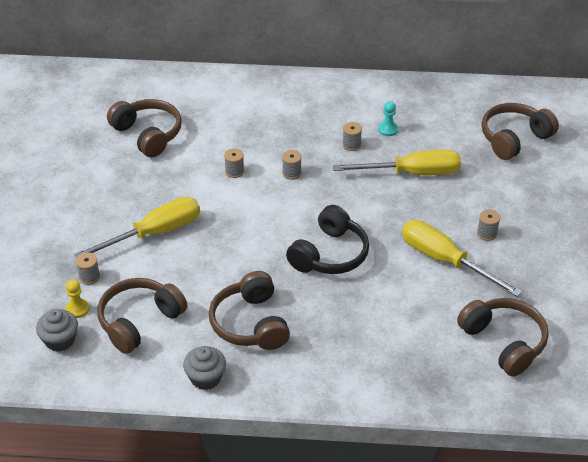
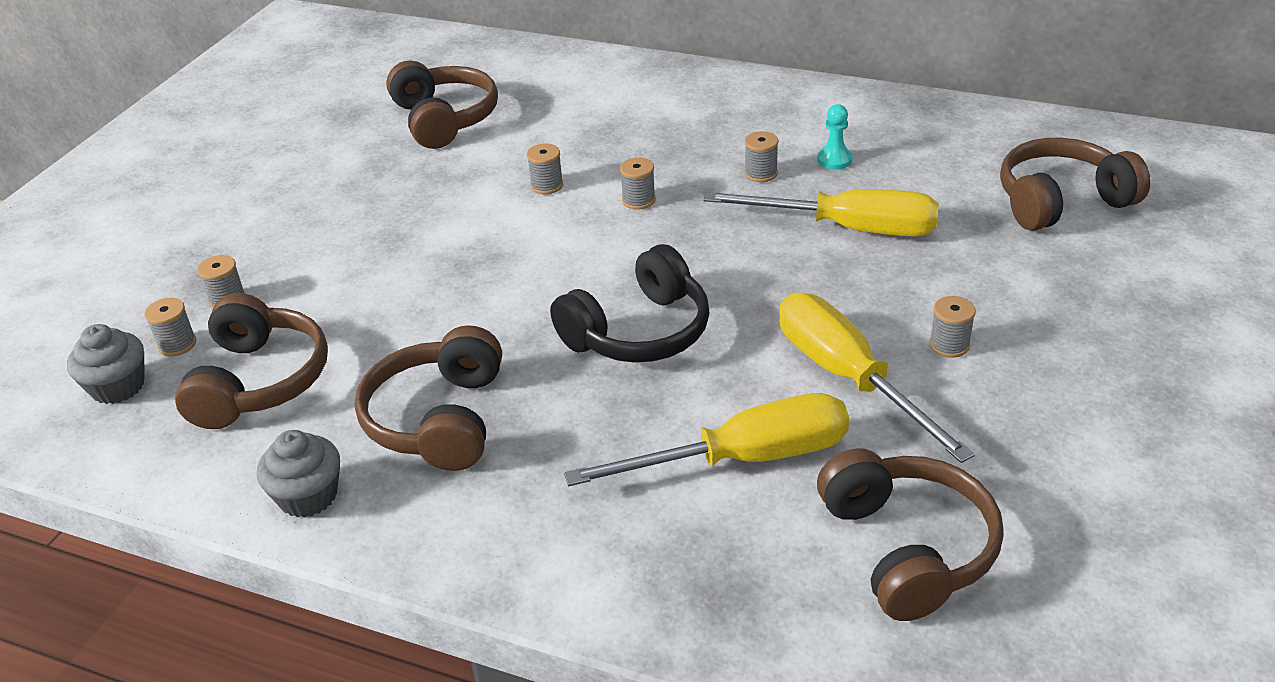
camera: 20 degrees right, 5 degrees down
(77, 309) = (177, 344): yellow pawn -> grey spool
(139, 321) = (259, 381): brown headphones -> brown headphones turned 120 degrees clockwise
(154, 233) = (368, 253): yellow screwdriver -> yellow screwdriver (743, 459)

